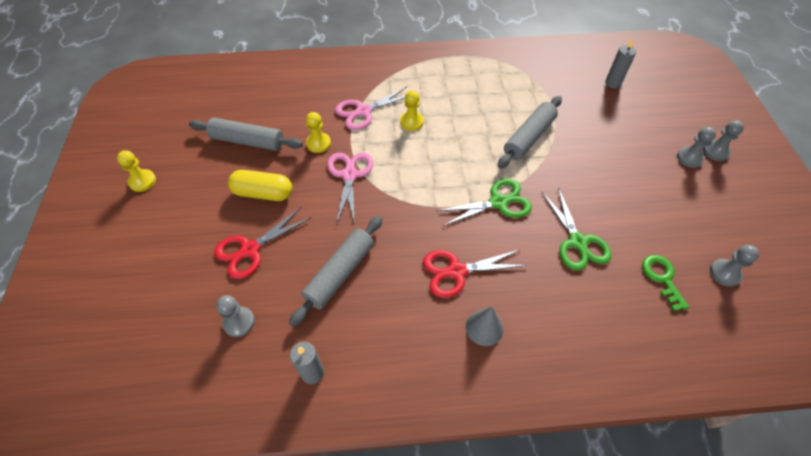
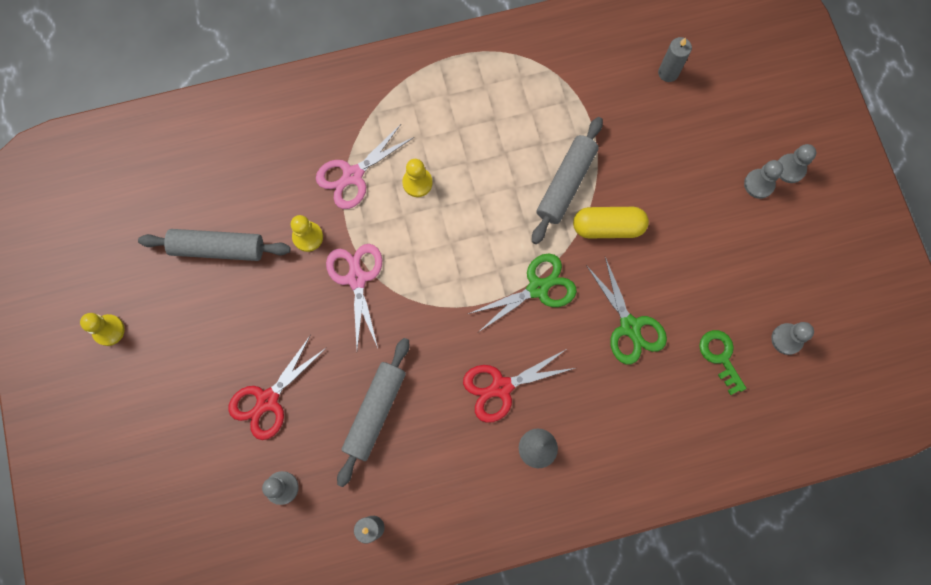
camera: 10 degrees left, 20 degrees up
(263, 193) = (260, 322): yellow capsule -> yellow capsule (608, 227)

